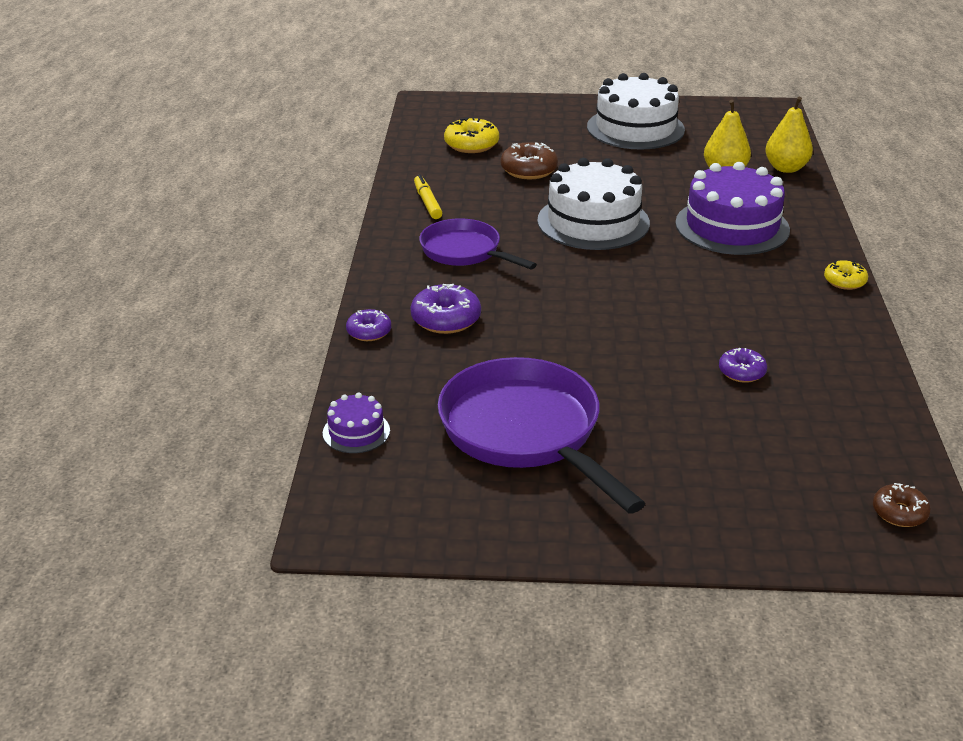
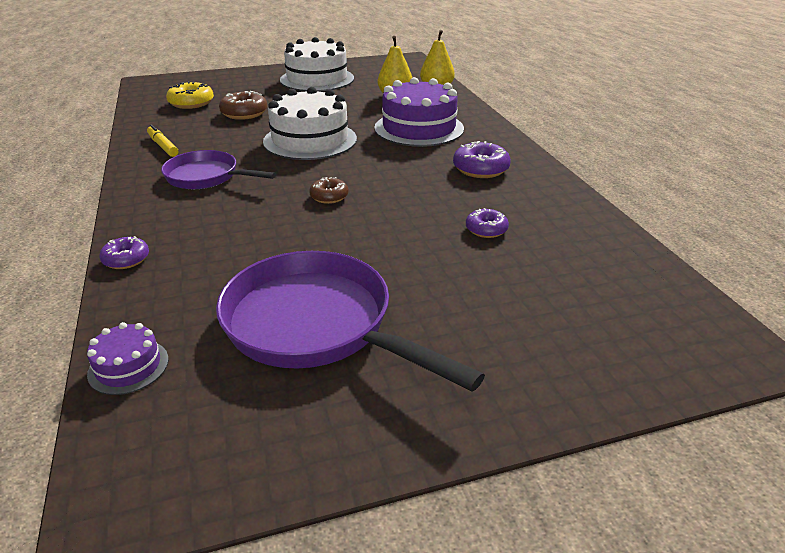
camera: 20 degrees left, 0 degrees up
(446, 319) = (203, 234): purple donut -> purple donut (480, 169)
(844, 281) = (522, 151): yellow donut -> none
(899, 513) = (691, 323): brown donut -> brown donut (329, 196)

